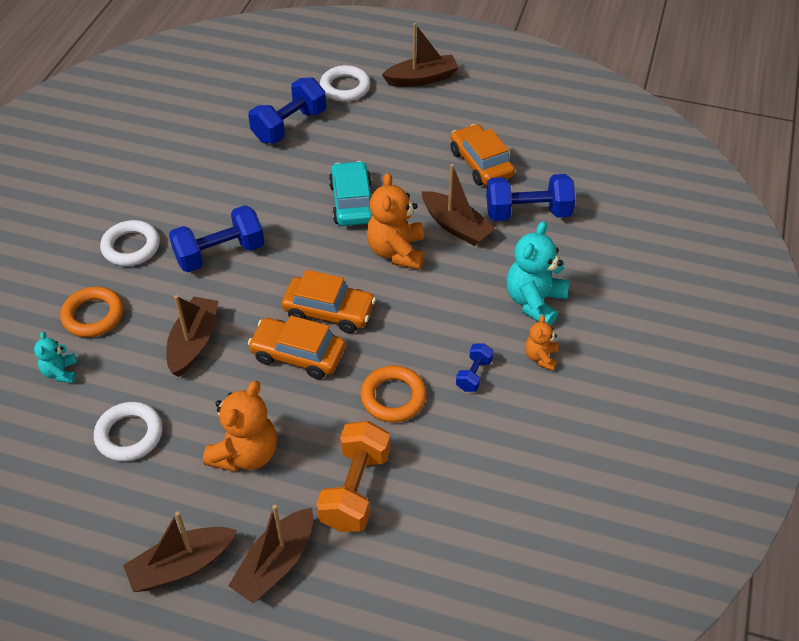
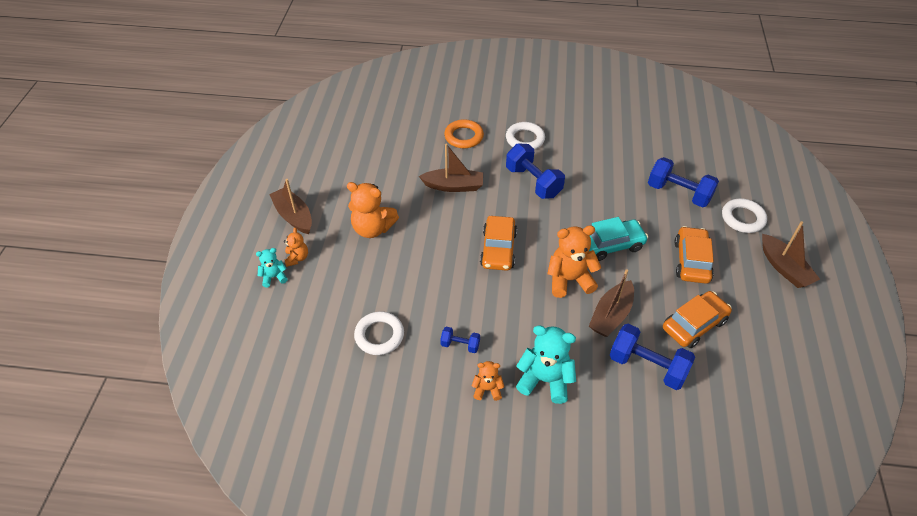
camera: 80 degrees right, 0 degrees up
(61, 372) = (418, 134): turquoise teddy bear -> turquoise teddy bear (274, 277)
(129, 435) = (379, 173): white ring -> white ring (379, 335)
(276, 563) = (297, 258): brown boat -> orange teddy bear
(298, 355) = (455, 239): orange car -> orange car (691, 261)
(355, 489) = (352, 288): orange dumbbell -> none
(393, 397) = (430, 298): orange ring -> none
(528, 213) = (647, 366): blue dumbbell -> blue dumbbell turned 45 degrees counterclockwise

